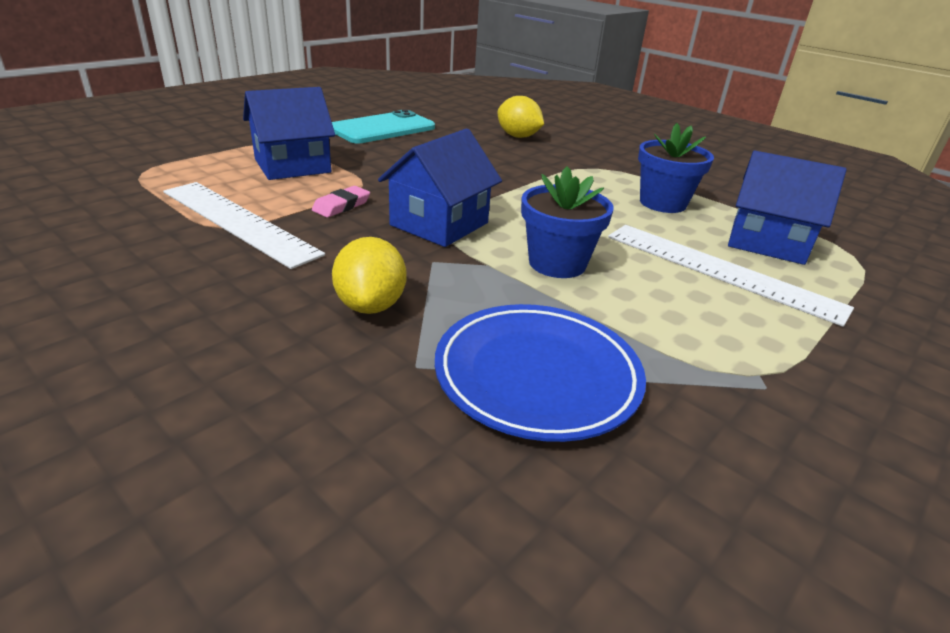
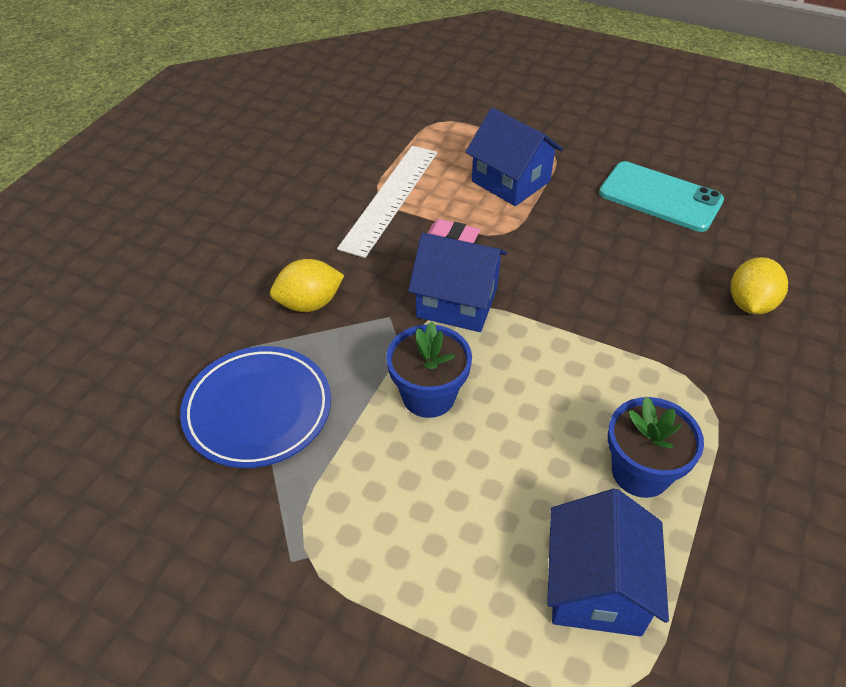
camera: 75 degrees right, 15 degrees up
(720, 271) = (487, 532): white ruler -> none

